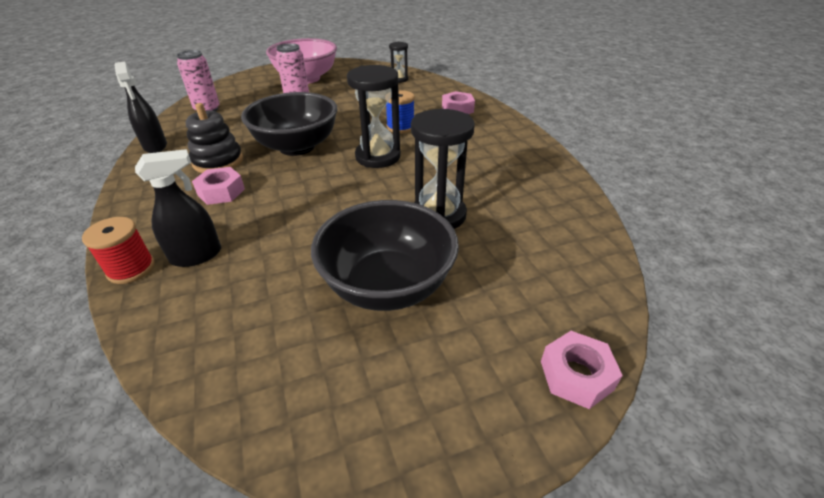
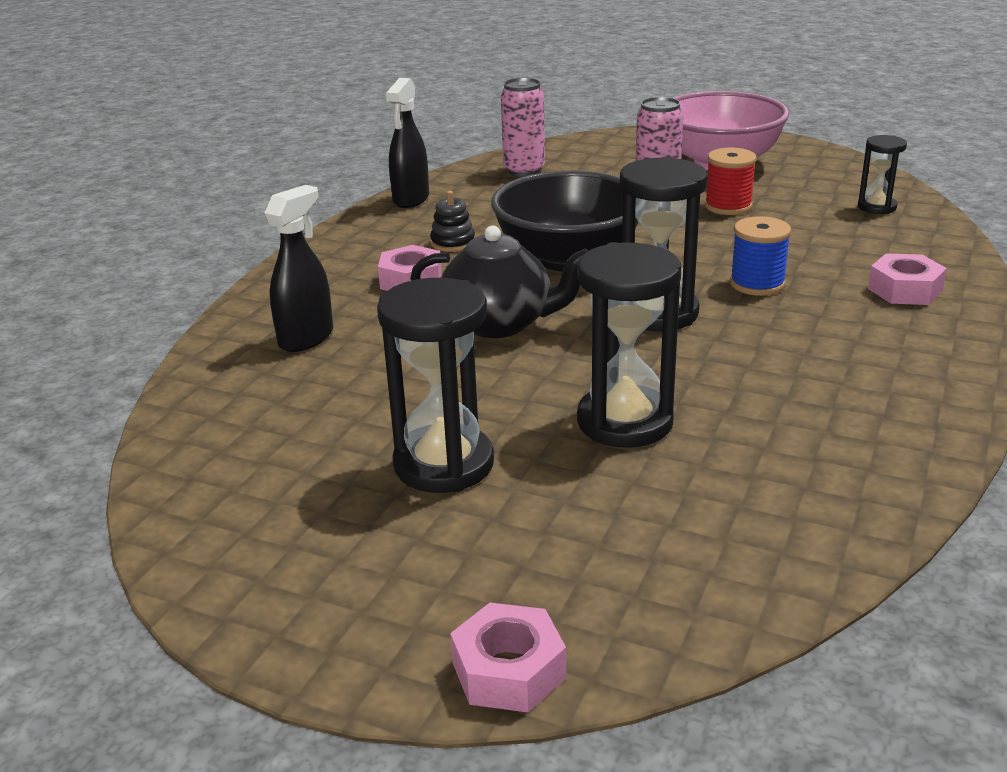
camera: 45 degrees right, 10 degrees down
(131, 269) = (240, 323): red spool -> red spool (728, 206)
(197, 256) = (306, 338): black spray bottle -> black spray bottle turned 75 degrees counterclockwise
(218, 161) = (453, 243): black stacking toy -> black stacking toy, size x0.59
(308, 194) = (499, 324): none -> black teapot
(387, 285) = (443, 464): black bowl -> black hourglass

